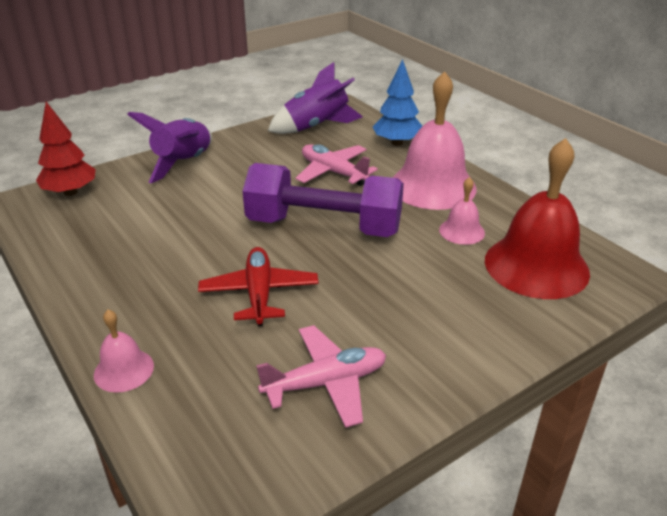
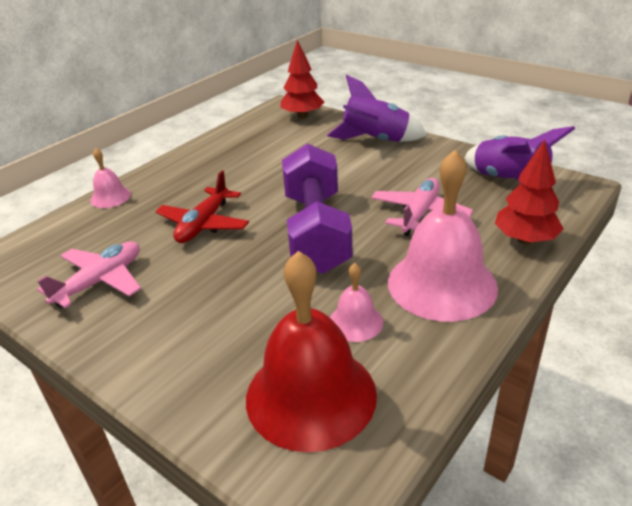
camera: 75 degrees right, 0 degrees up
(259, 293) = (204, 224): red plane -> red plane turned 135 degrees clockwise
(326, 383) = (100, 281): pink plane -> pink plane turned 105 degrees counterclockwise
(397, 143) = (525, 239): blue tree -> red tree

